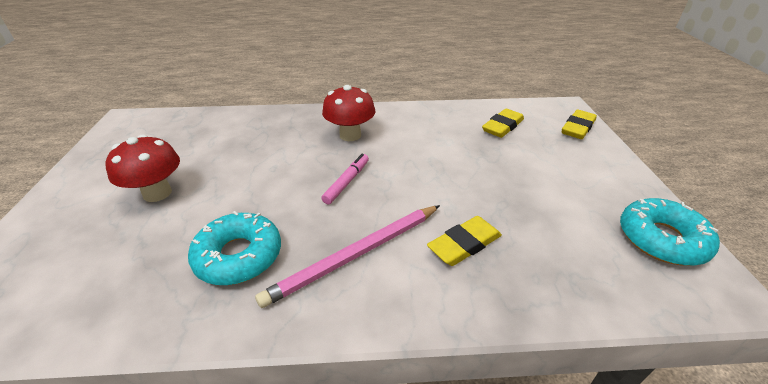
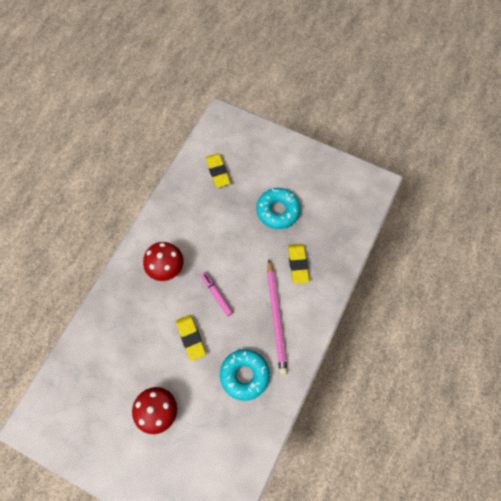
camera: 60 degrees left, 30 degrees up
(577, 128) = (246, 132): yellow eraser -> yellow eraser (191, 337)
(661, 239) = (342, 179): turquoise donut -> turquoise donut (278, 211)

